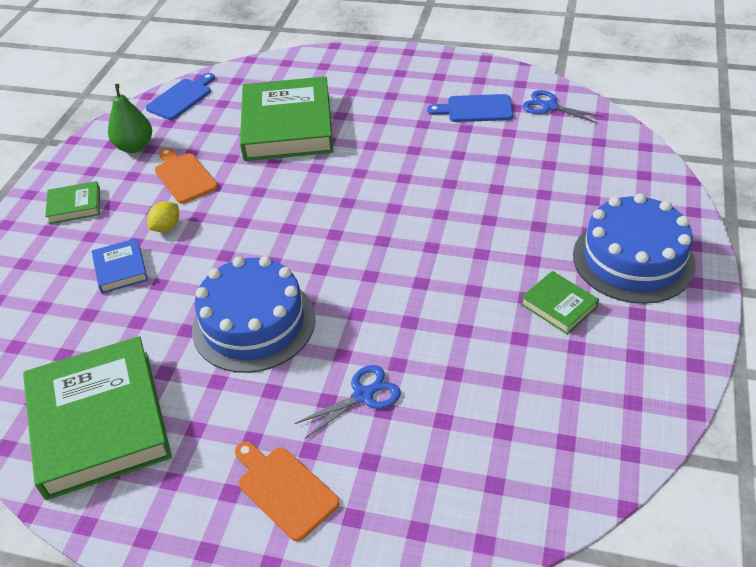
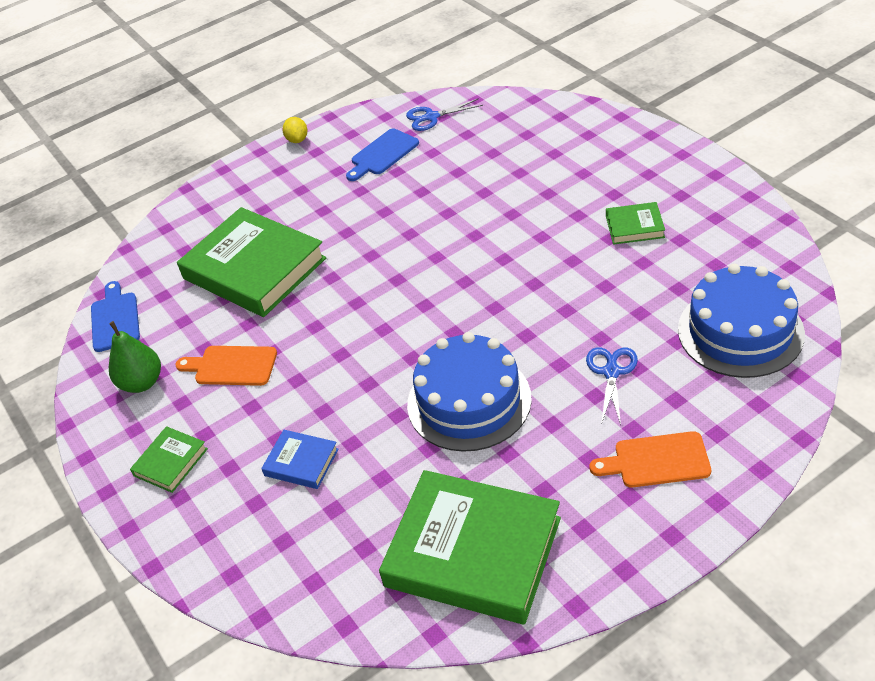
camera: 45 degrees left, 0 degrees up
(166, 227) = (284, 407): yellow lemon -> yellow lemon (297, 140)
(633, 259) = (632, 168): blue cake -> blue cake (740, 331)

